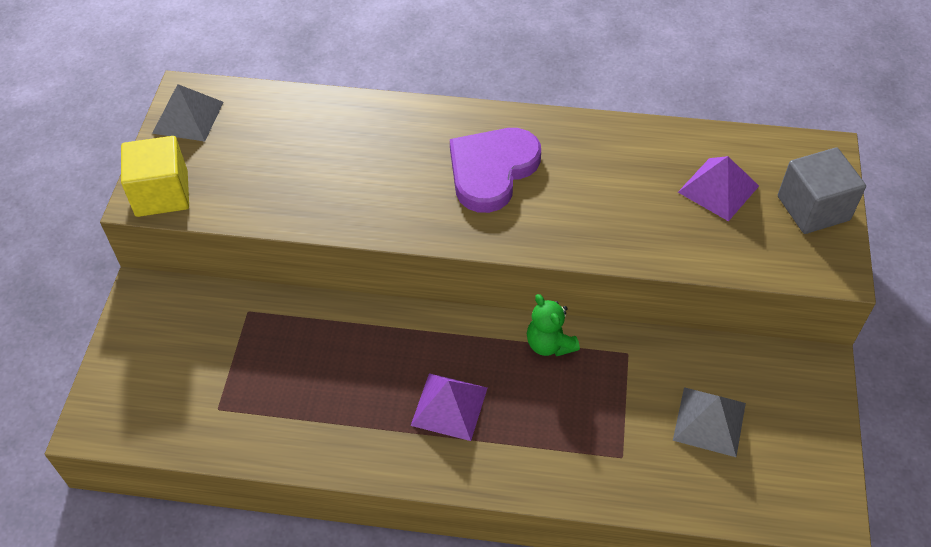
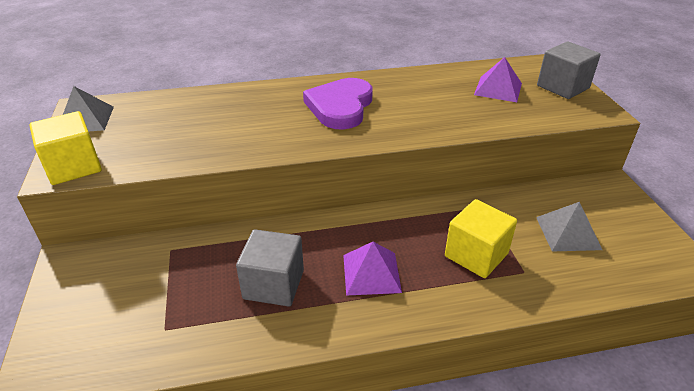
camera: 20 degrees left, 15 degrees down
(340, 389) = (273, 284): none -> grey cube
(549, 344) = (425, 214): green teddy bear -> none
(579, 418) = (476, 255): none -> yellow cube

